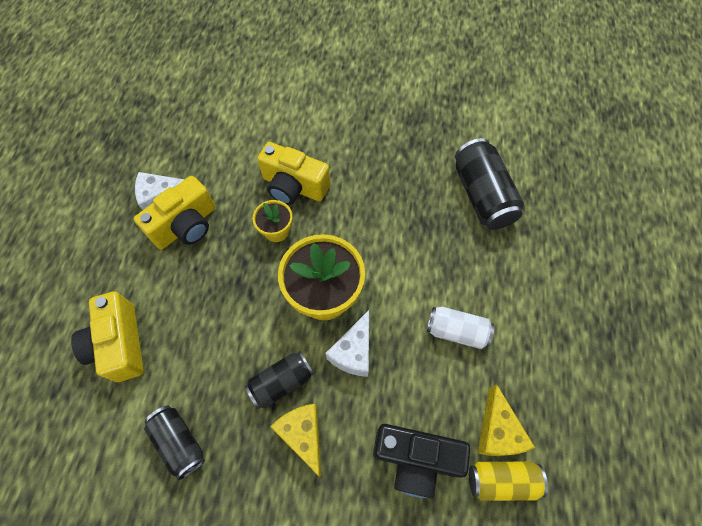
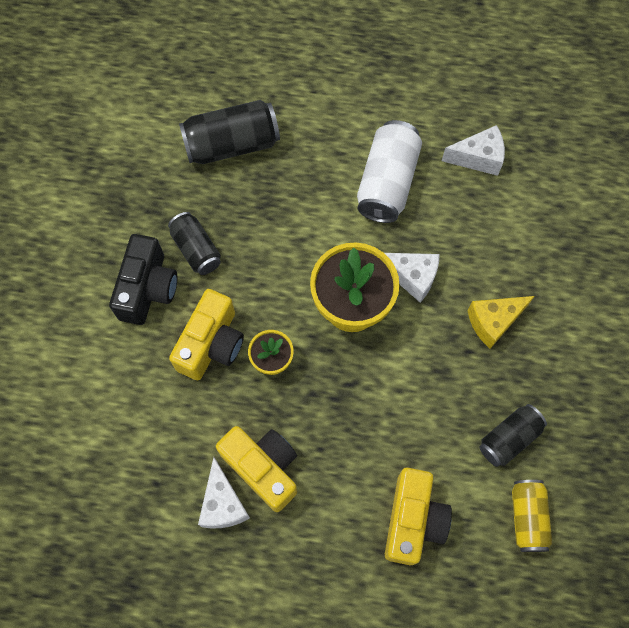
camera: 90 degrees left, 5 degrees up
(120, 344) = (413, 520): yellow camera -> yellow camera turned 60 degrees counterclockwise
(281, 382) = (445, 345): black can -> black can (196, 249)
(415, 458) = (506, 225): black camera -> black camera (148, 289)
(456, 331) = (387, 182): white can -> white can, size x1.59
(497, 431) = (478, 158): yellow cheese -> white cheese
(501, 480) = (517, 159): yellow can -> yellow can (527, 517)

